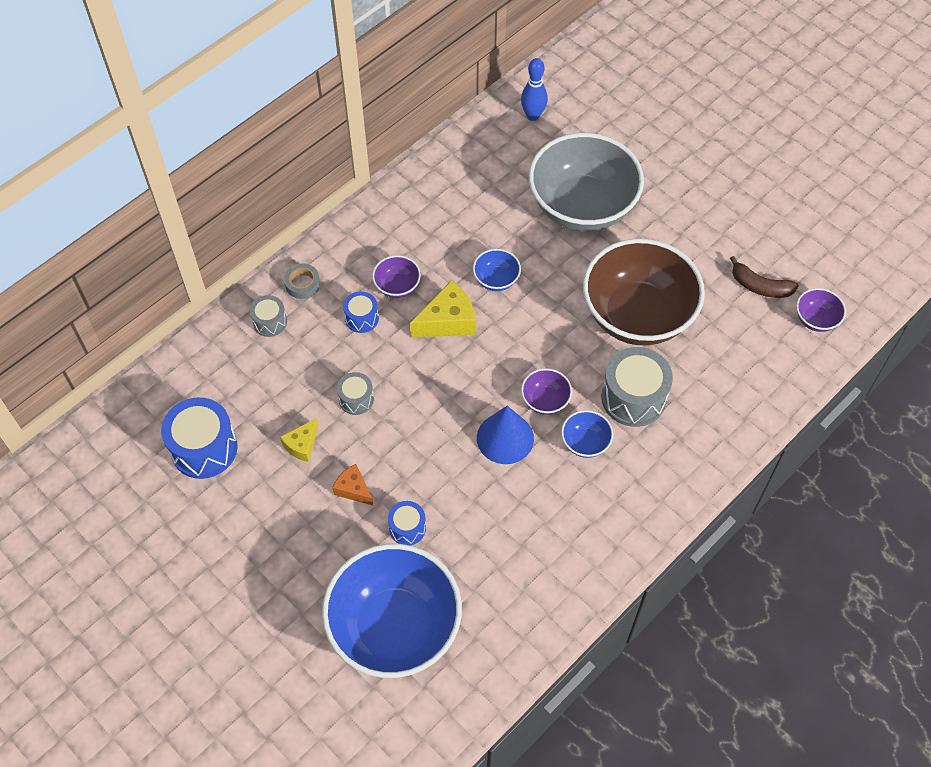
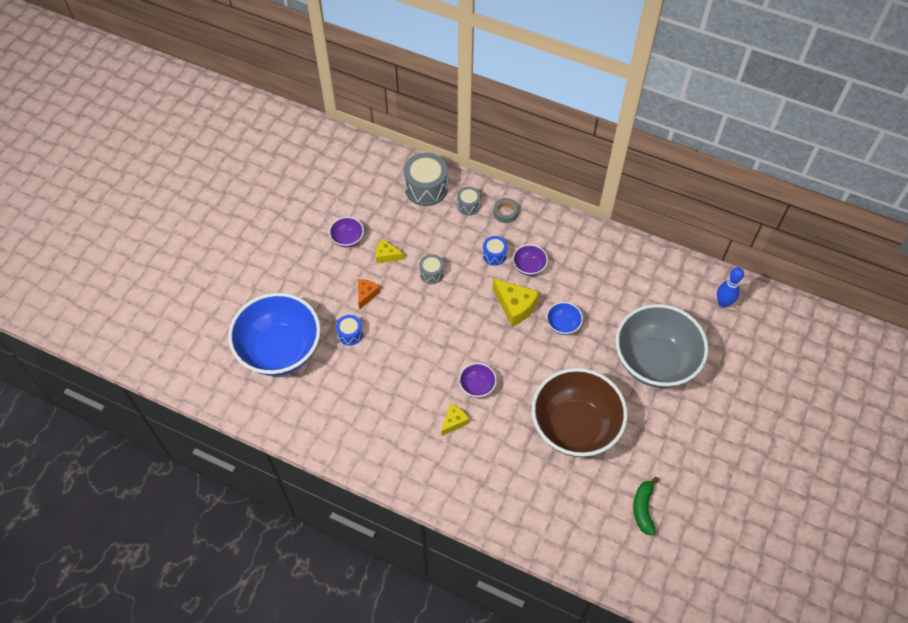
camera: 70 degrees right, 0 degrees up
(204, 448) = (364, 205): blue drum -> none
(505, 438) = (437, 370): blue cone -> none
(585, 443) = (454, 422): blue bowl -> yellow cheese
(633, 398) = (503, 443): grey drum -> grey drum (426, 188)
(760, 286) = (643, 508): brown banana -> green banana
(816, 319) = (631, 559): purple bowl -> purple bowl (347, 239)

